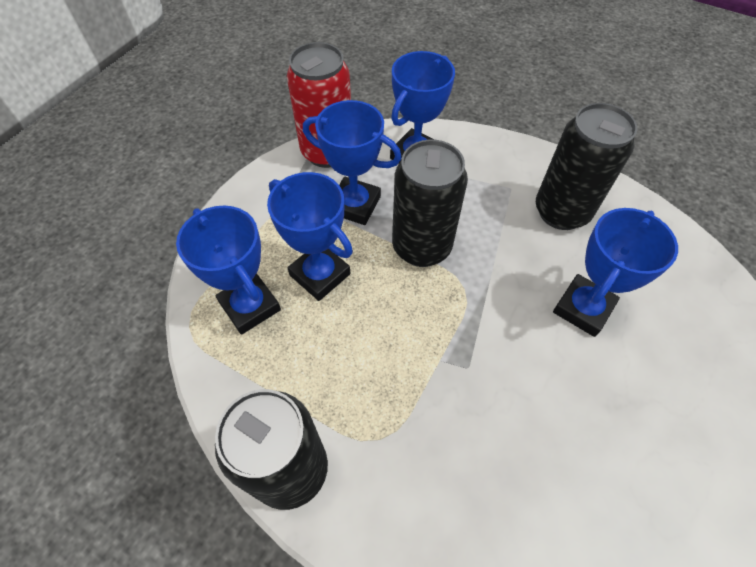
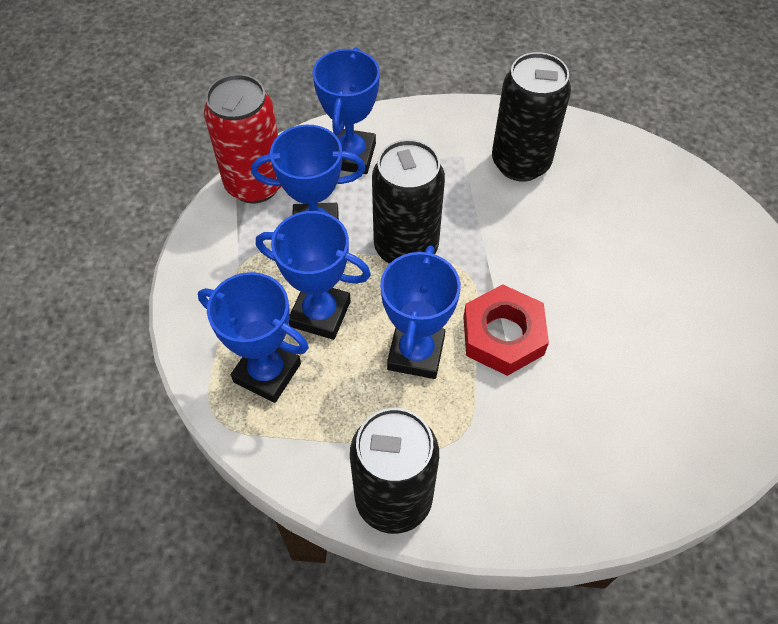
camera: 25 degrees left, 0 degrees up
(469, 360) = (503, 335): none -> red nut
(583, 308) = (580, 248): blue trophy -> blue trophy (416, 353)

